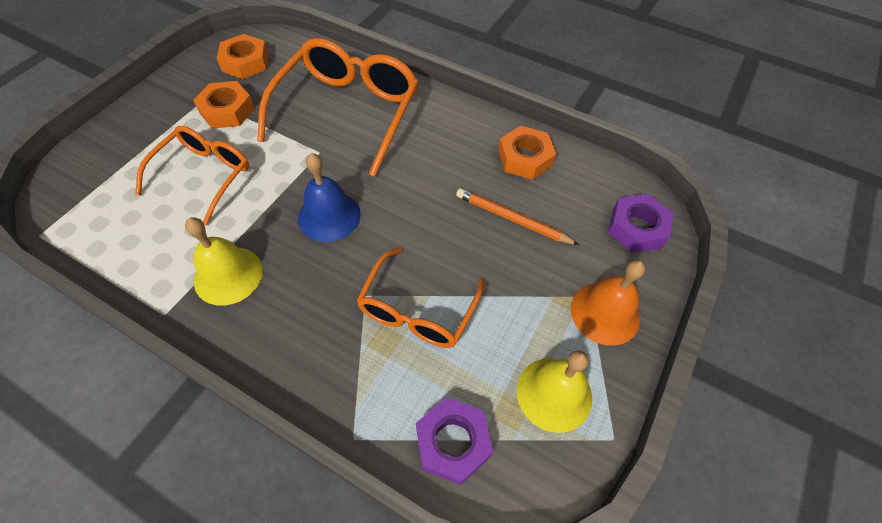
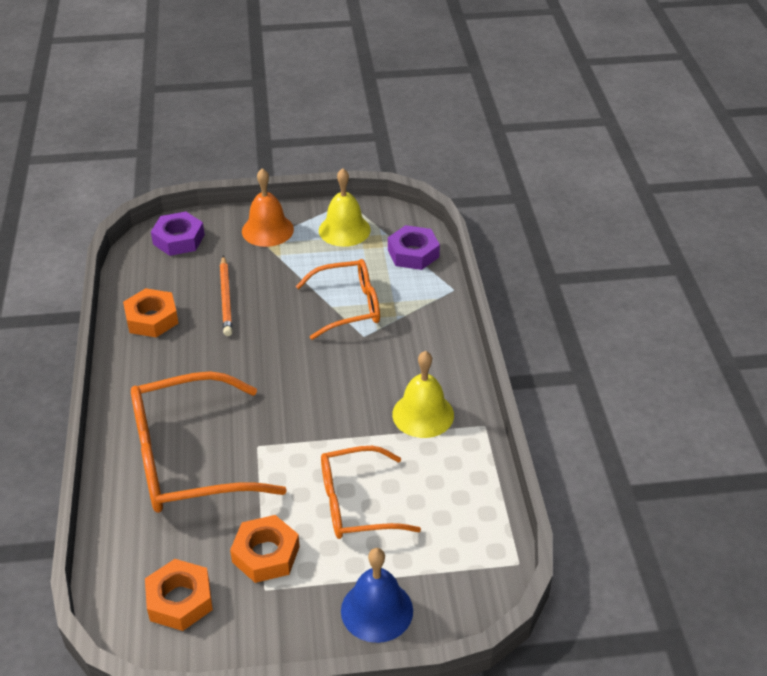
camera: 125 degrees left, 15 degrees down
(329, 216) = (318, 395): blue bell -> blue bell (377, 610)

